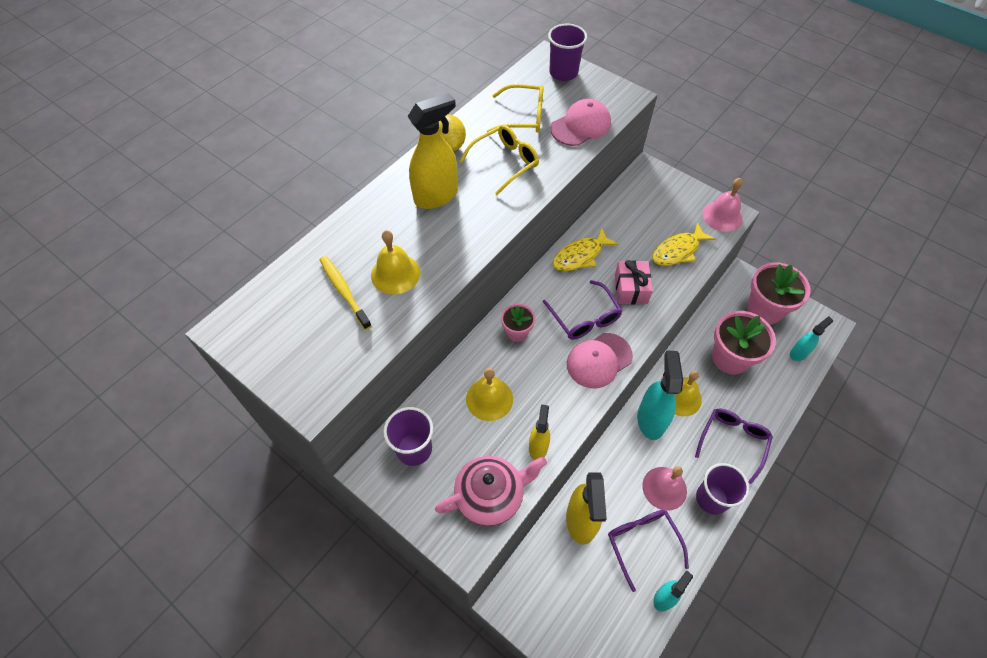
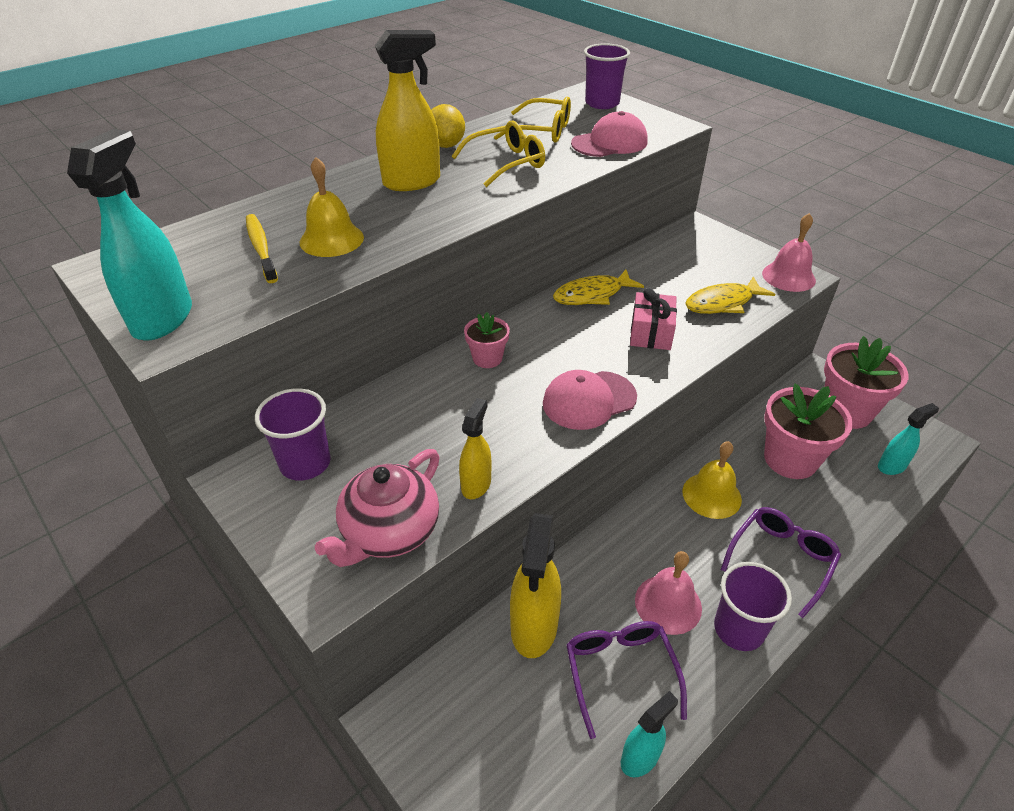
camera: 10 degrees right, 15 degrees down
(489, 399) = (427, 422): yellow bell -> none
(490, 495) = (389, 532): pink teapot -> pink teapot turned 135 degrees clockwise
(584, 318) = (581, 354): purple glasses -> none
(651, 419) = (663, 516): turquoise spray bottle -> turquoise spray bottle (163, 319)

